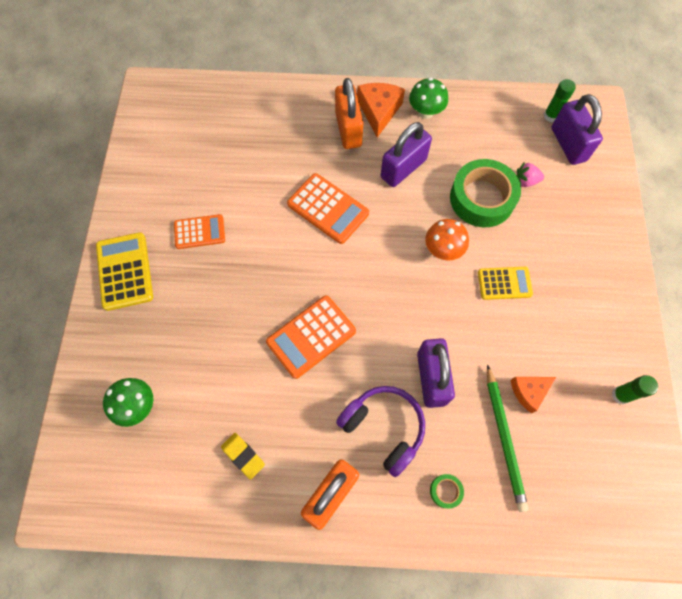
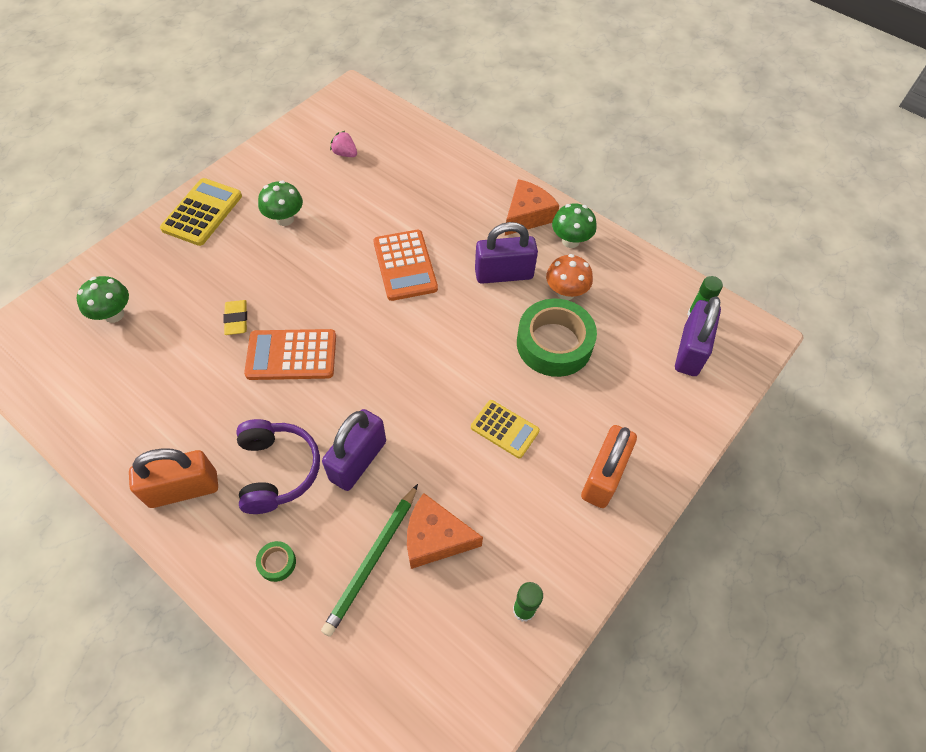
camera: 35 degrees right, 10 degrees down
(199, 232) = (285, 219): orange calculator -> green mushroom
(243, 456) = (149, 407): yellow eraser -> yellow eraser (236, 319)
(348, 129) = (485, 214): orange padlock -> orange padlock (603, 477)
(443, 250) = (474, 363): orange mushroom -> orange mushroom (565, 292)
(525, 181) = (613, 356): pink strawberry -> pink strawberry (345, 154)
(529, 392) = (435, 538): orange cheese -> orange cheese, size x1.52

